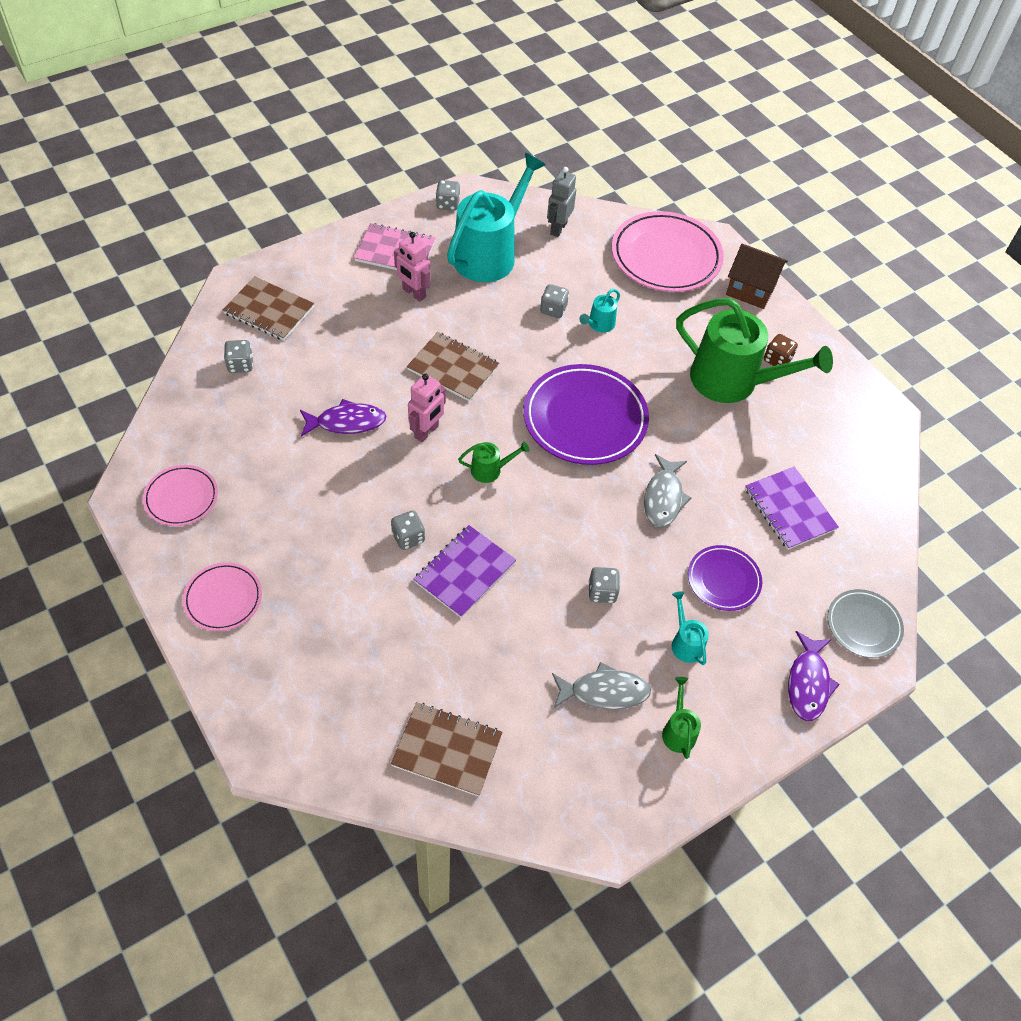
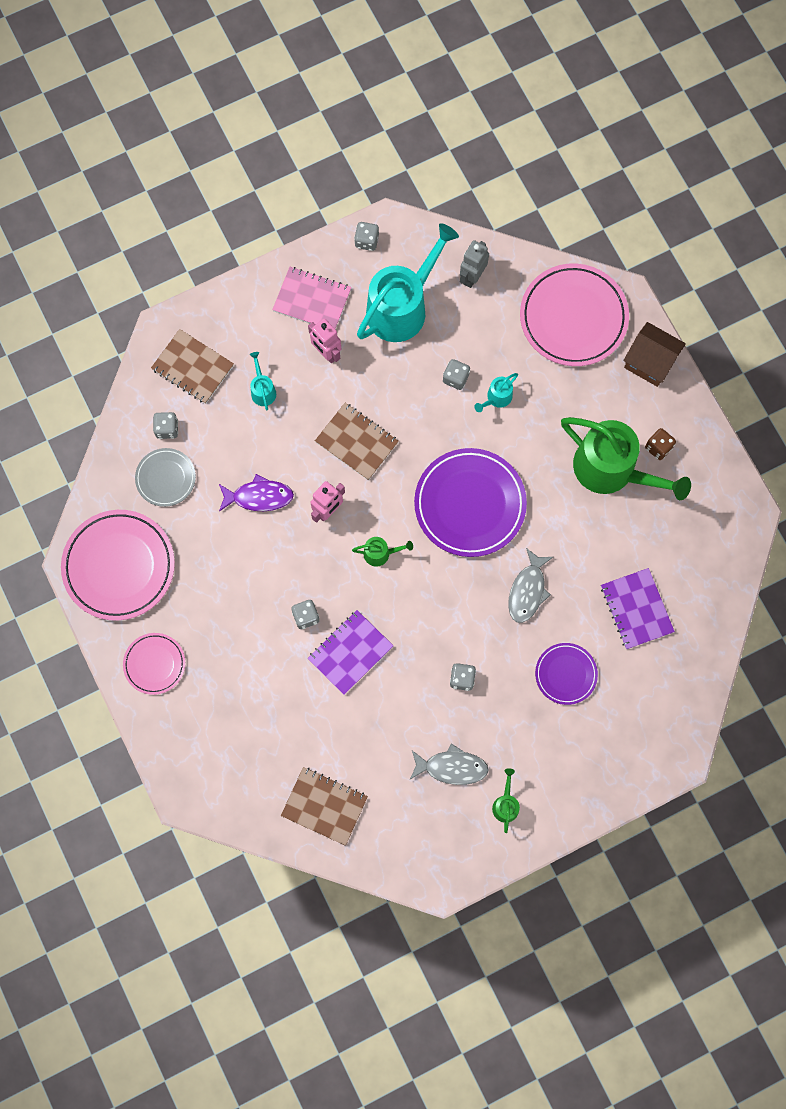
camera: 10 degrees right, 20 degrees up
(181, 498) = (119, 566): pink plate -> pink plate, size x1.84
(685, 643) = (524, 729): turquoise watering can -> turquoise watering can (262, 390)
(808, 683) = (617, 772): purple fish -> none
(863, 625) = (675, 724): grey plate -> grey plate (166, 478)

